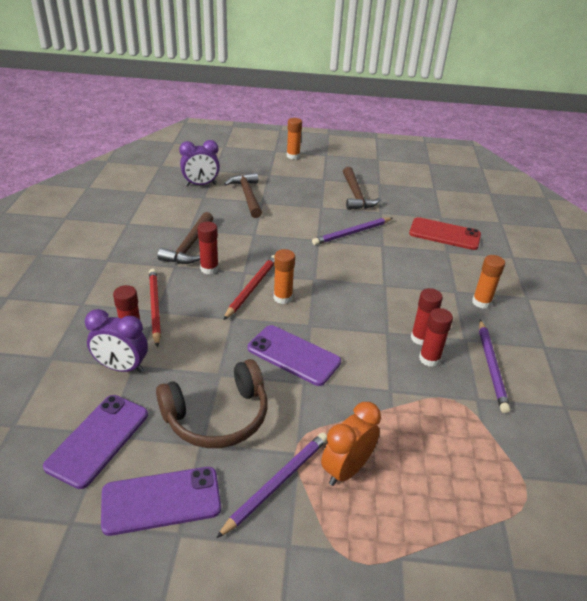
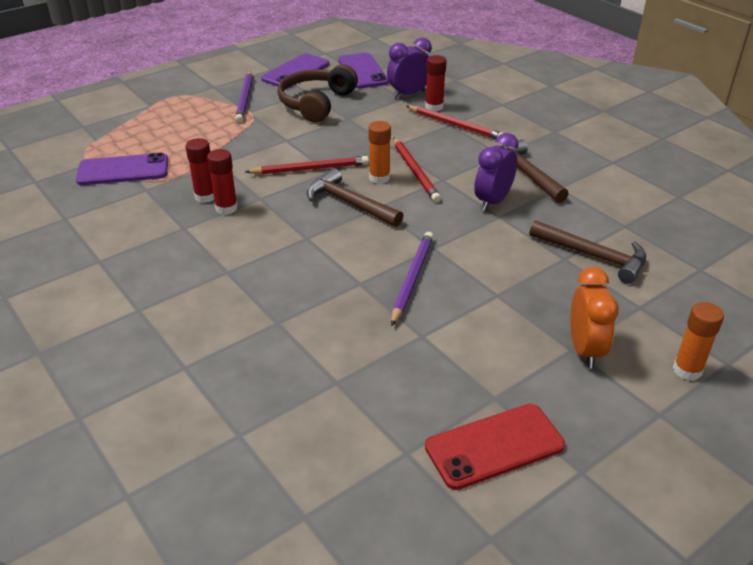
camera: 140 degrees right, 0 degrees up
(201, 185) = (662, 238): purple clock -> purple clock (492, 201)
(209, 269) = (473, 166): red glue stick -> none
(293, 355) = (314, 149): purple phone -> purple phone (123, 170)
(321, 336) = (310, 169): none -> red pencil
(346, 469) = (211, 118): orange clock -> orange clock (585, 350)
(356, 195) = (490, 346): brown hammer -> brown hammer (350, 203)
(444, 234) = (303, 350): red phone -> red phone (494, 446)
(481, 302) = (190, 274): orange glue stick -> none
(491, 366) = (145, 217): purple pencil -> none

